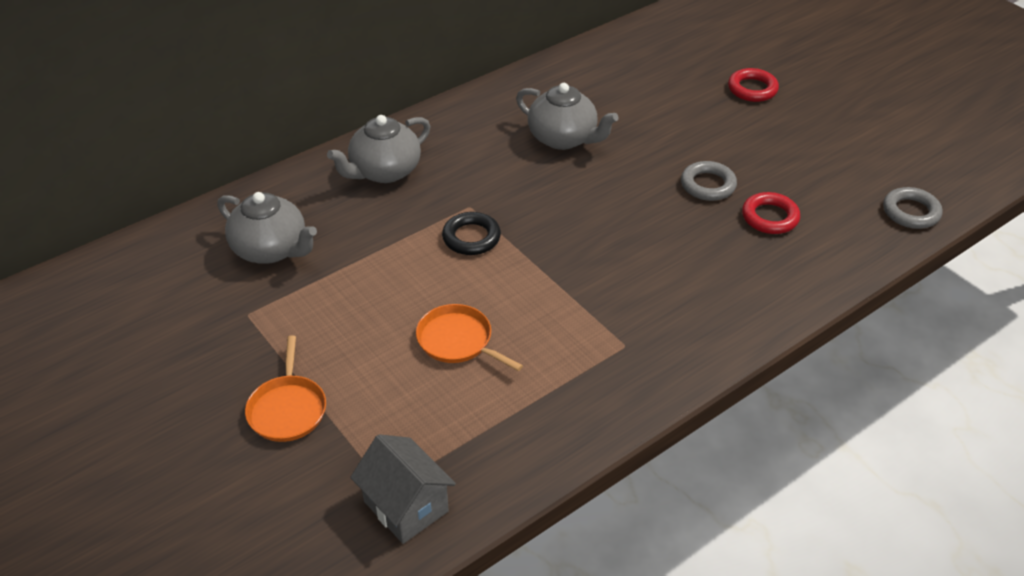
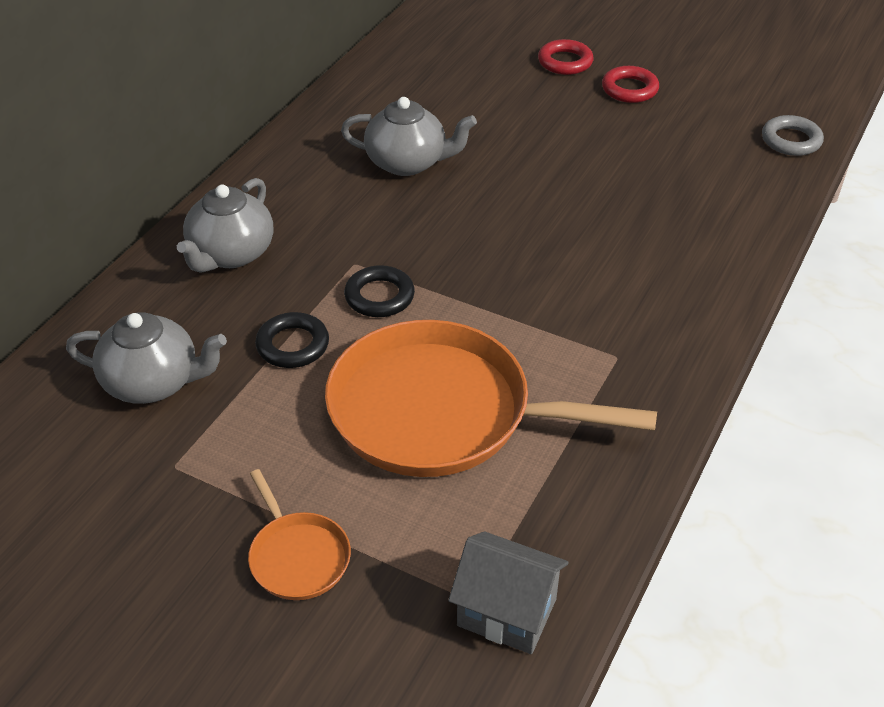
camera: 25 degrees left, 0 degrees up
(384, 254) = (293, 345): none -> black ring
(458, 341) = (440, 412): orange pan -> orange pan, size x2.21
(708, 185) = (587, 169): grey ring -> none
(770, 217) = (668, 183): red ring -> red ring (629, 89)

